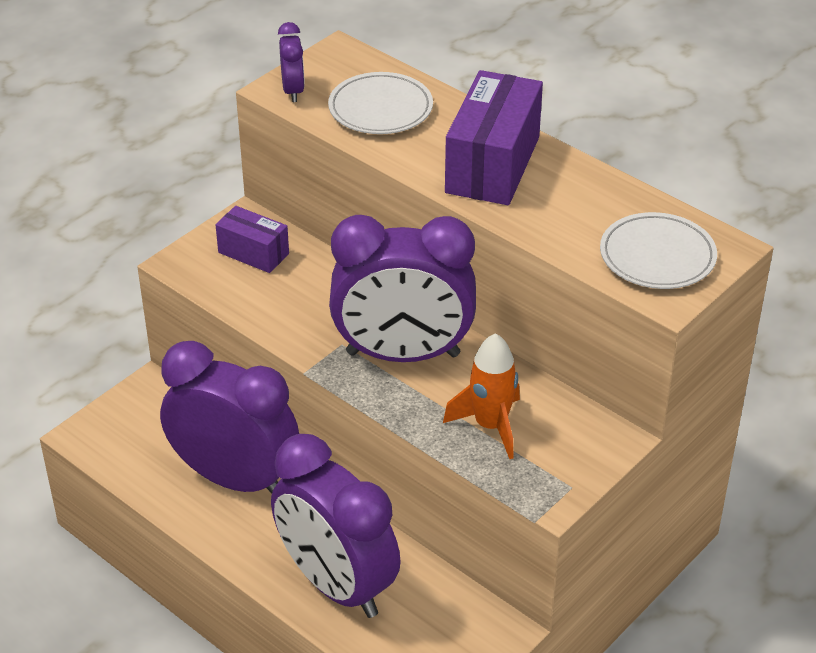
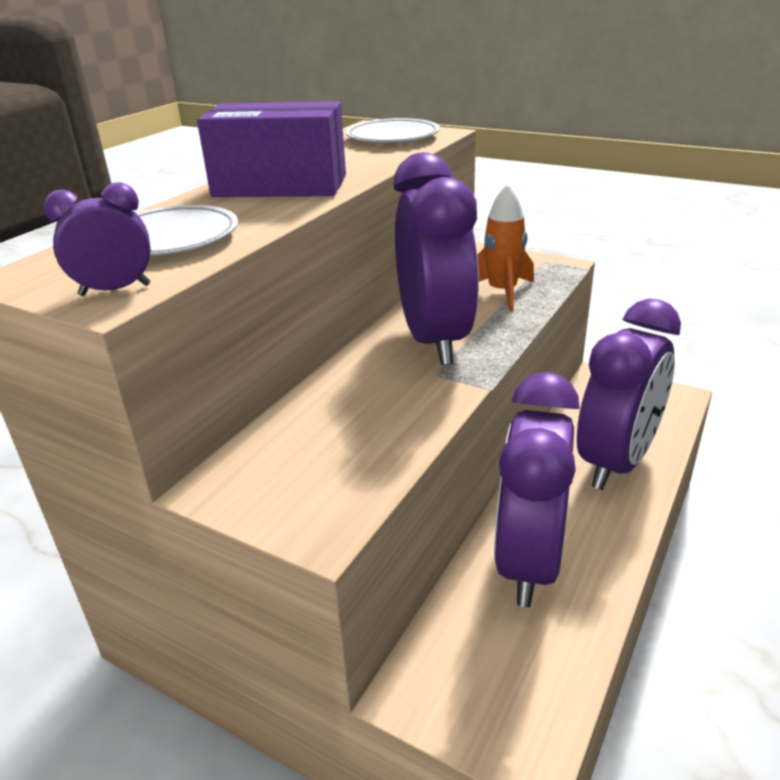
camera: 100 degrees left, 10 degrees down
(253, 253) = (289, 464): purple box -> none

